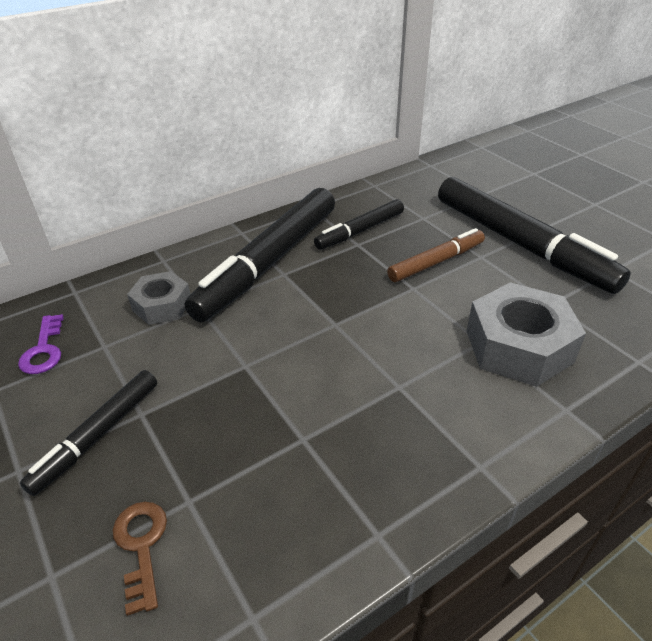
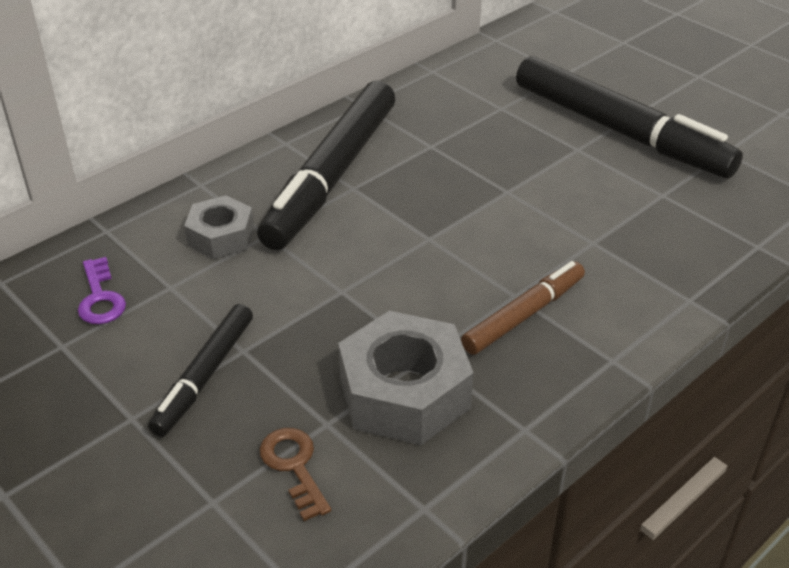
camera: 10 degrees left, 0 degrees up
(360, 231) = (430, 130): black marker -> none
(436, 262) = (528, 160): brown marker -> brown marker (524, 315)
(518, 346) = (633, 243): grey nut -> grey nut (404, 393)

